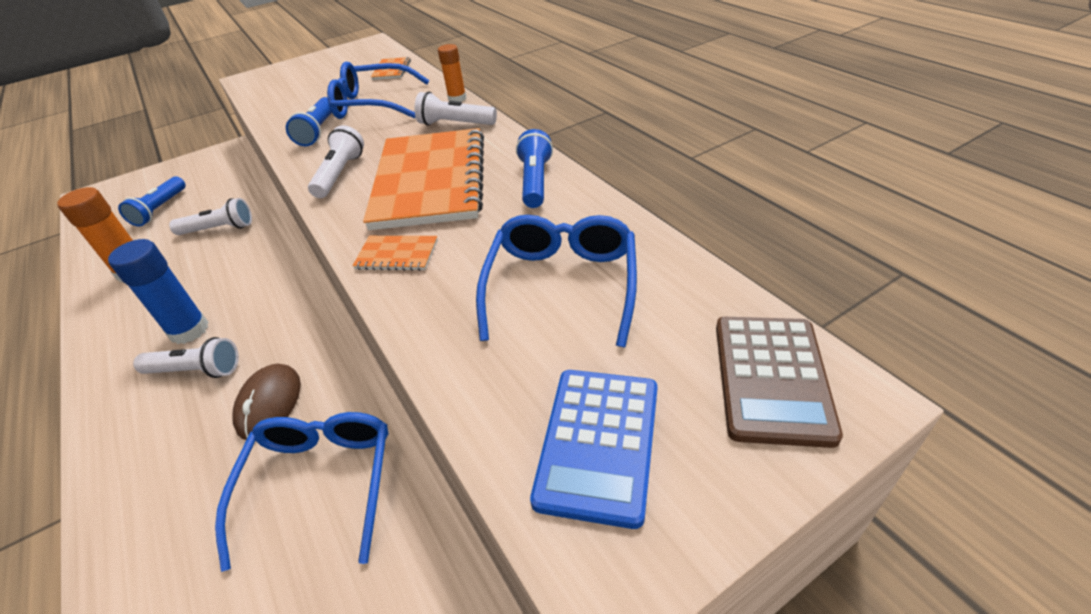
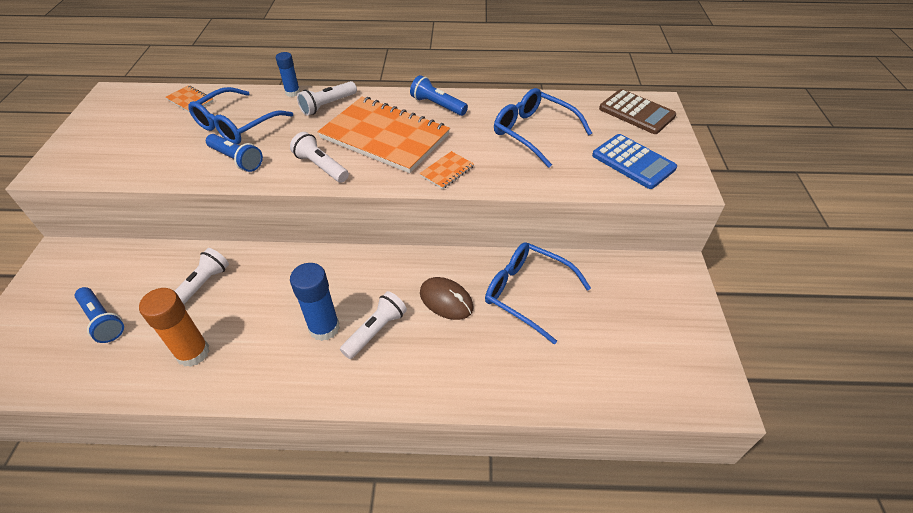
camera: 60 degrees left, 5 degrees up
(457, 98) = (292, 92): orange glue stick -> blue glue stick

